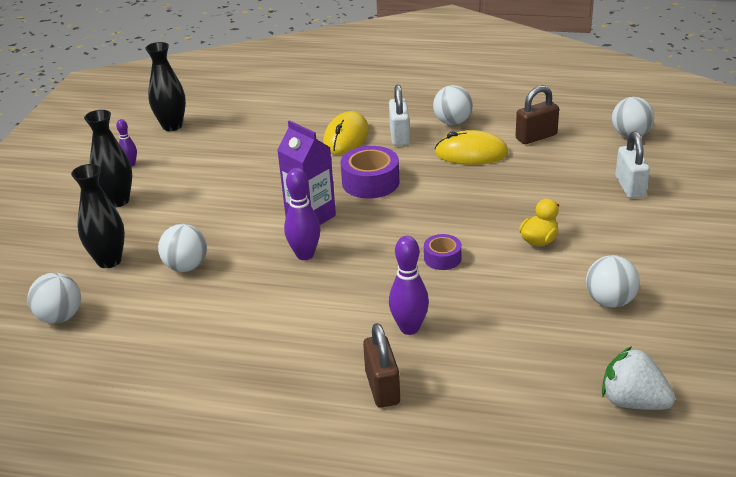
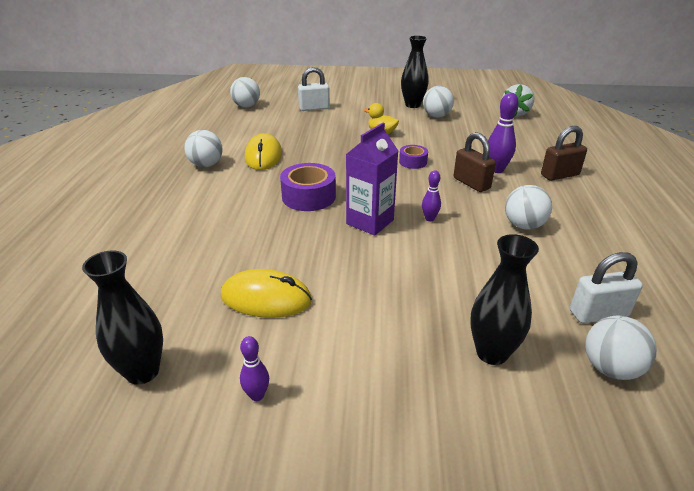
camera: 100 degrees left, 0 degrees up
(118, 201) = (359, 382): black vase -> black vase (412, 105)
(186, 266) = (475, 286): white ball -> white ball (523, 225)
(305, 255) = (429, 218): purple bowling pin -> purple bowling pin, size x0.59
(346, 137) = (220, 216): yellow mouse -> yellow mouse (266, 298)
(399, 136) = (225, 188): white padlock -> white padlock (598, 314)
(536, 137) = (241, 133): brown padlock -> brown padlock (471, 183)

